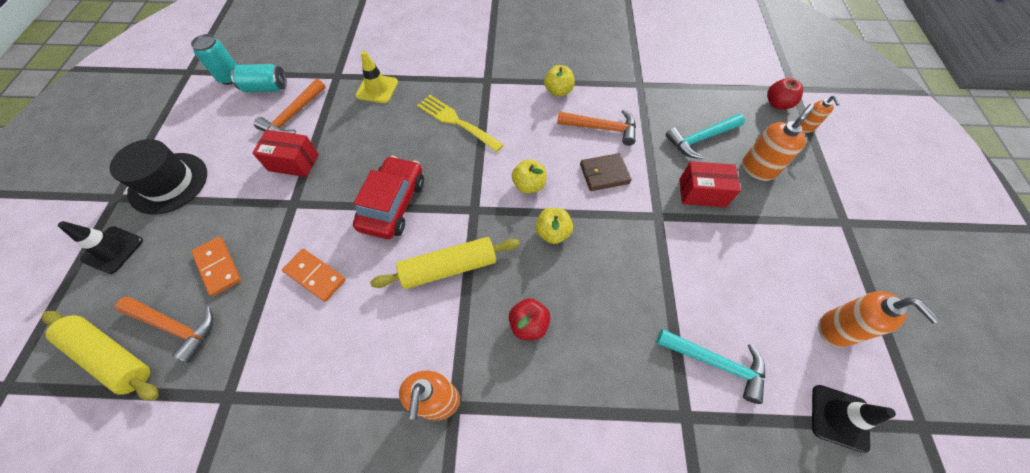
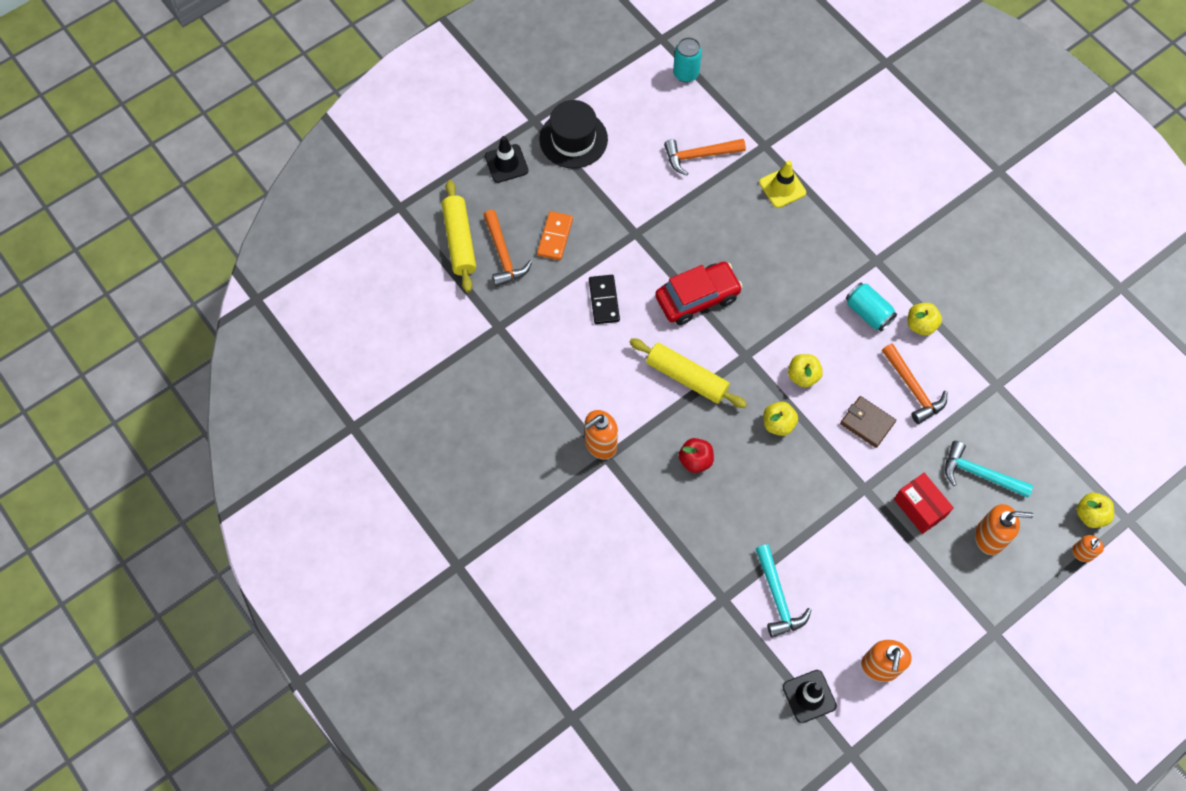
camera: 50 degrees right, 5 degrees up
(266, 88) = (702, 109): turquoise can -> turquoise can (868, 313)
(293, 162) = (664, 199): red box -> none
(315, 276) = (604, 300): orange domino -> black domino
(456, 122) = (809, 275): yellow fork -> none
(777, 104) = (1090, 515): red apple -> yellow apple

